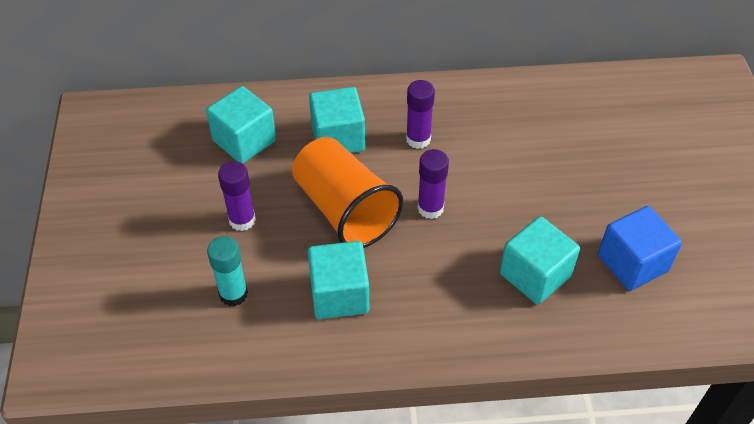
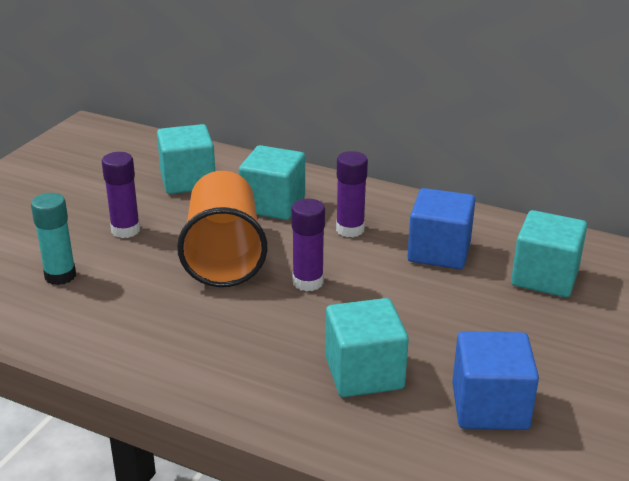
camera: 30 degrees right, 20 degrees down
(339, 295) = (150, 312): turquoise cube -> turquoise cube (544, 277)
(499, 134) = (439, 252): none -> blue cube

